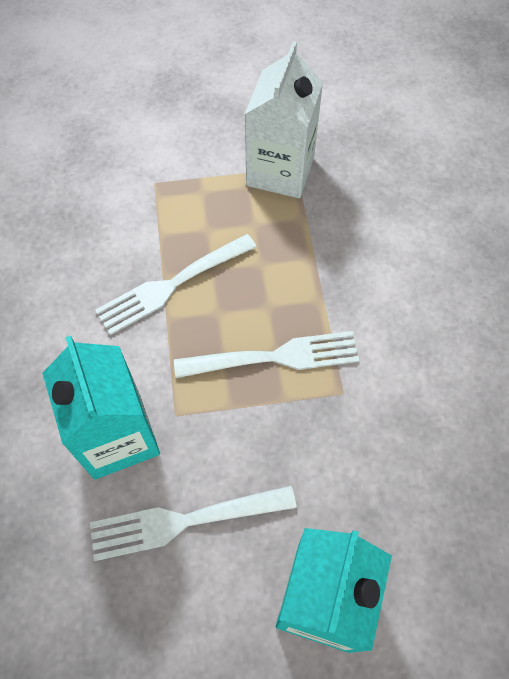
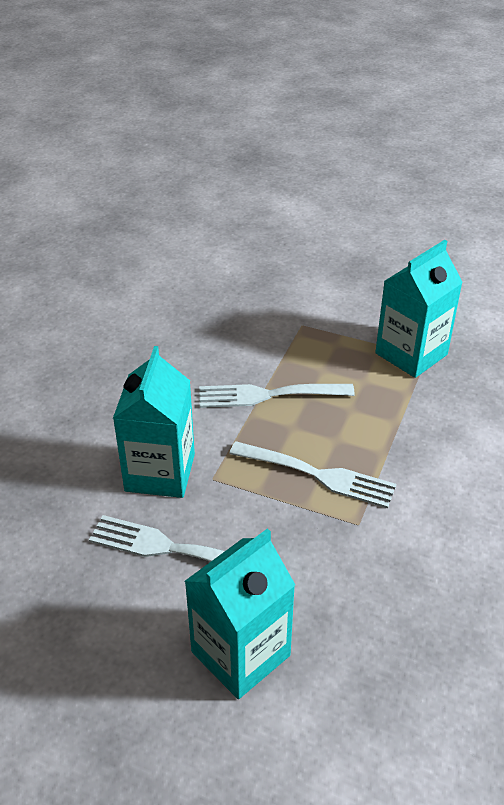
camera: 30 degrees right, 20 degrees down
(280, 171) = (411, 354): white carton -> turquoise carton

